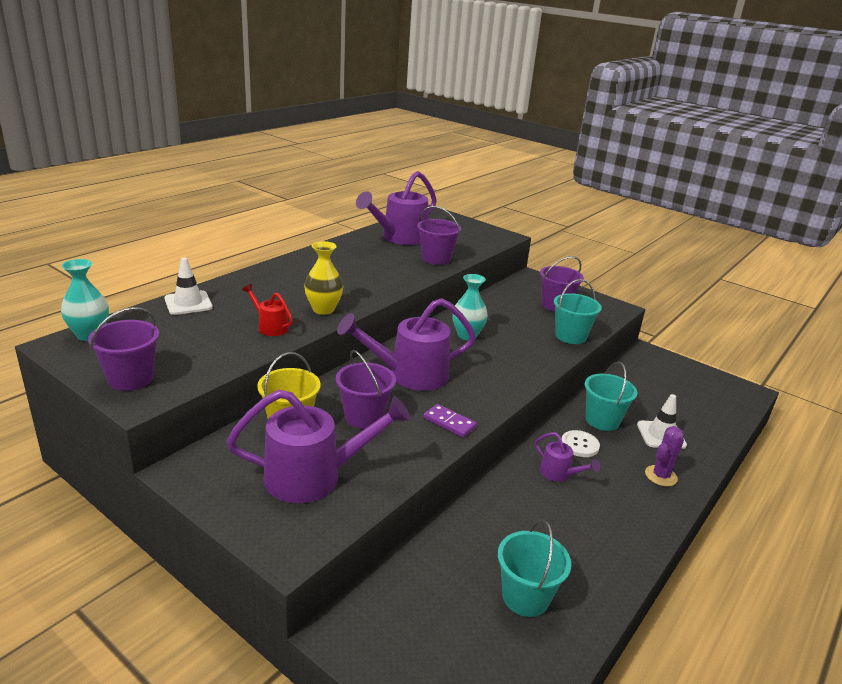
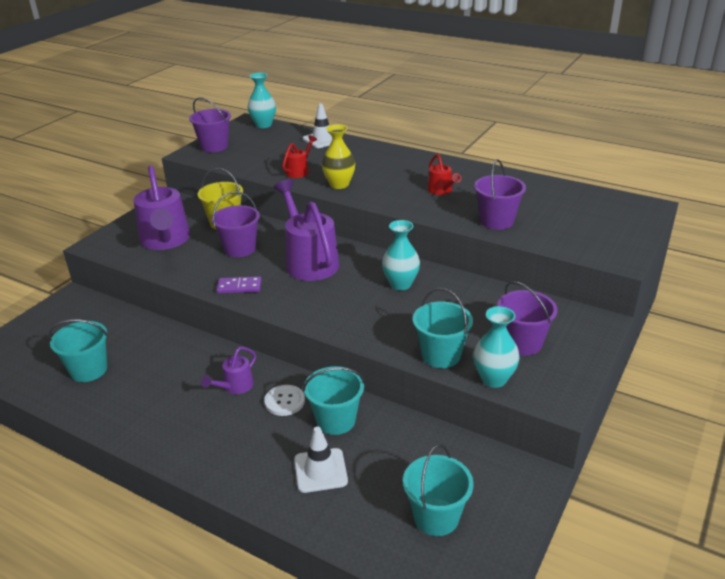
camera: 85 degrees right, 5 degrees up
(369, 267) = (441, 191): none -> red watering can
(399, 238) = (536, 196): purple watering can -> none
(449, 423) = (239, 287): purple domino -> purple domino turned 60 degrees clockwise
(597, 323) = (494, 379): none -> turquoise vase
(661, 476) = (242, 462): purple cactus -> none
(692, 393) = (436, 517): none -> turquoise bucket

